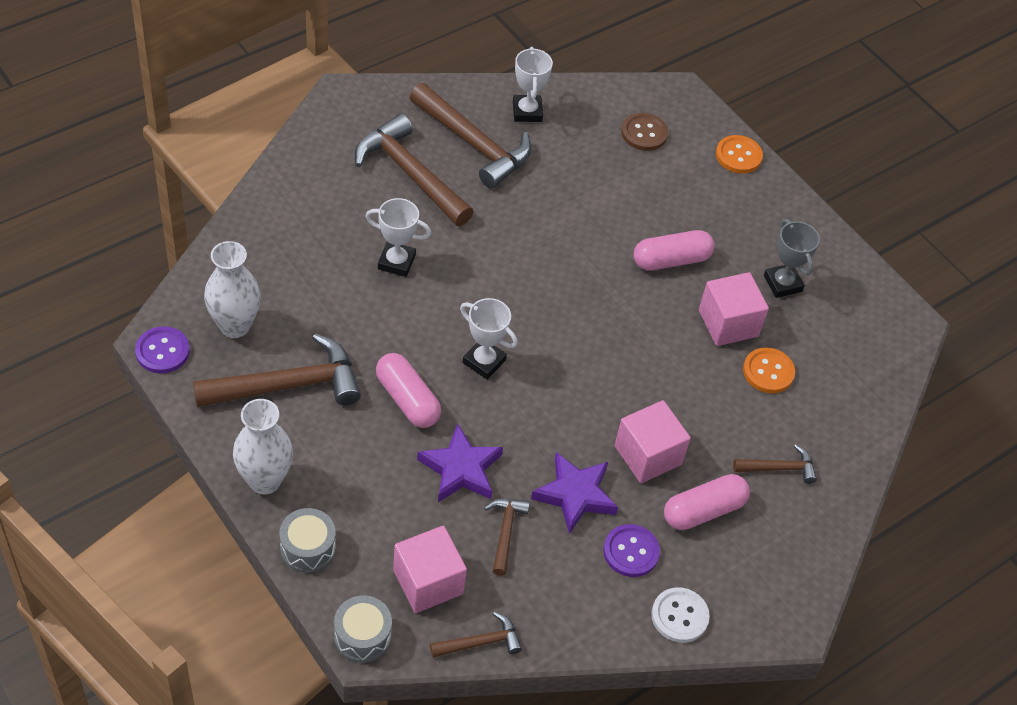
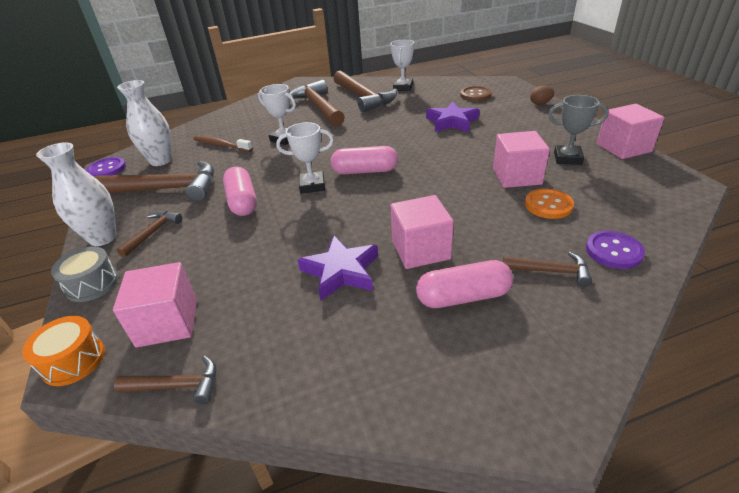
camera: 25 degrees right, 15 degrees down
(306, 282) = (221, 145): none -> brown toothbrush
(362, 636) = (73, 361): grey drum -> orange drum
(461, 469) = (253, 244): purple star -> purple star (452, 122)
(484, 361) = (312, 185): white trophy -> white trophy turned 60 degrees counterclockwise
(505, 532) = (262, 292): brown hammer -> brown hammer (153, 233)
(631, 552) = (375, 323): purple button -> purple button (613, 251)
(671, 260) = (478, 144): pink capsule -> pink capsule (365, 171)
(679, 616) = (406, 394): white button -> none
(738, 156) = (540, 103): orange button -> brown egg
(782, 283) = (567, 158): grey trophy -> grey trophy turned 75 degrees counterclockwise
(845, 258) = (623, 148): none -> pink cube

